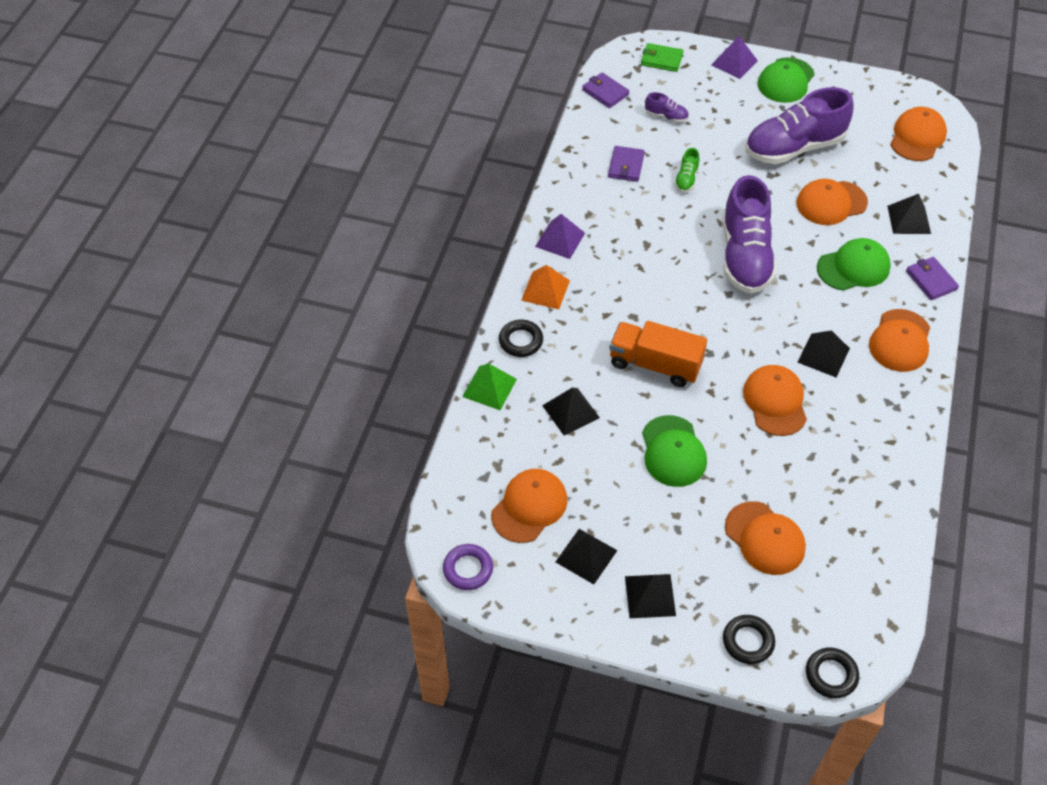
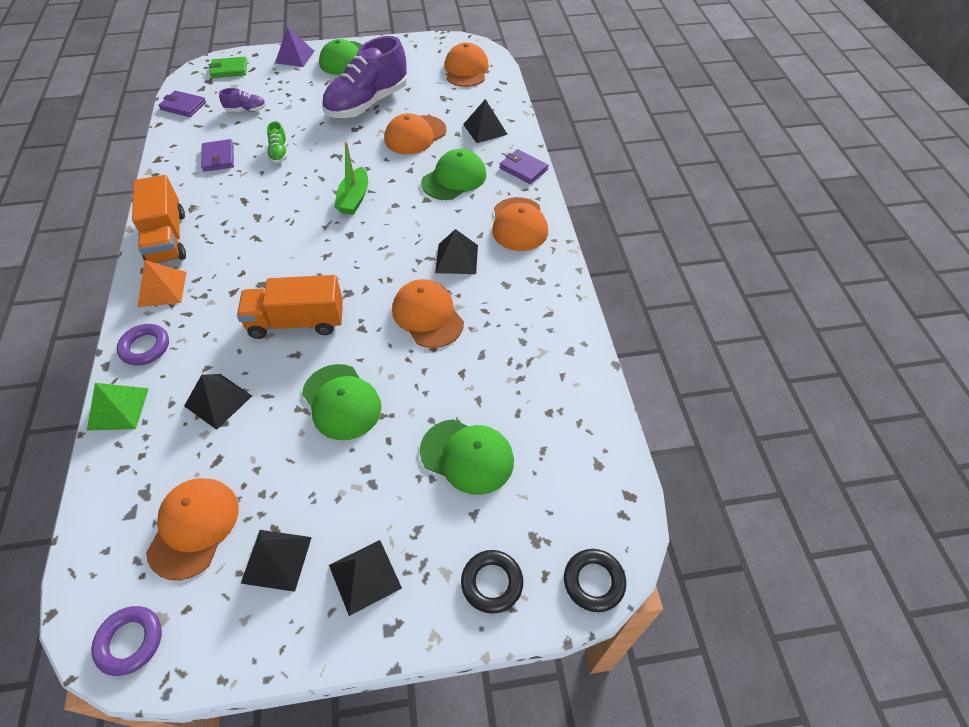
camera: 25 degrees left, 0 degrees up
(521, 341) = (145, 347): black ring -> purple ring
(560, 239) = (167, 238): purple pyramid -> orange truck
(745, 256) = (354, 199): purple shoe -> green boat
(765, 538) = (467, 456): orange cap -> green cap

